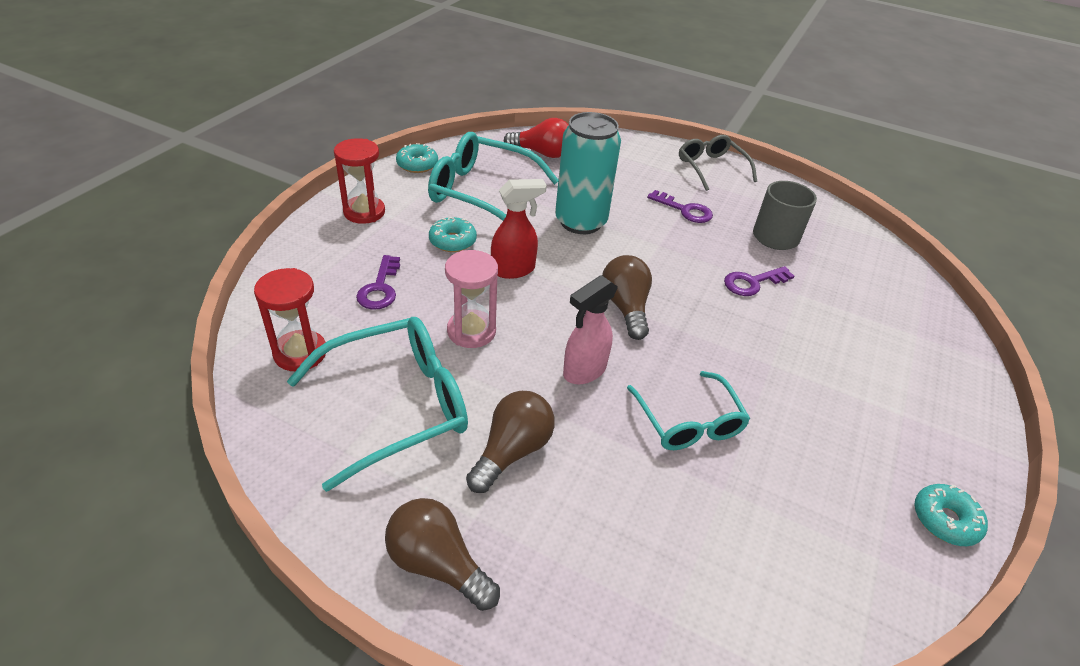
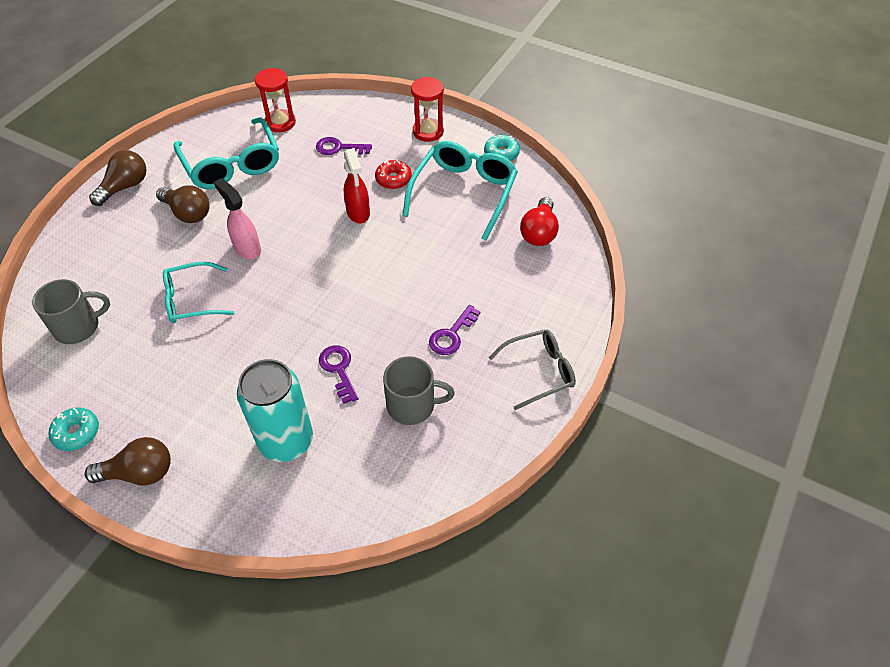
camera: 95 degrees right, 10 degrees up
(452, 241) = (393, 179): turquoise donut -> red donut
(471, 331) = (292, 193): pink hourglass -> none
(580, 222) = (425, 255): turquoise can -> turquoise can (286, 441)
(625, 307) = (311, 276): brown light bulb -> brown light bulb (139, 473)
(776, 564) = (78, 327): none -> grey mug

